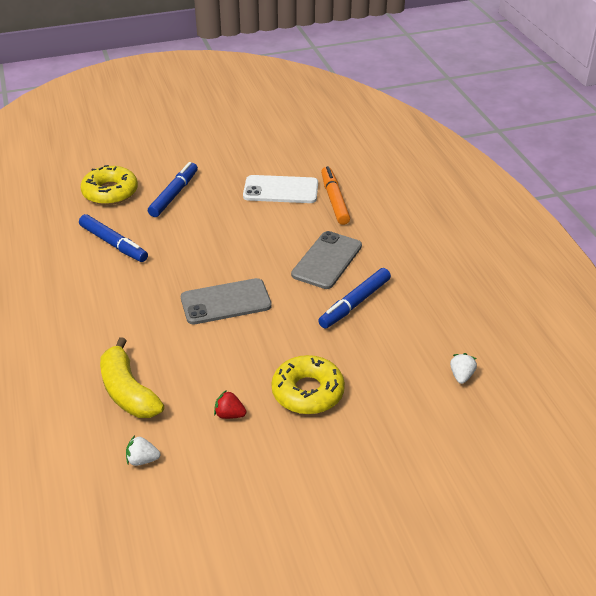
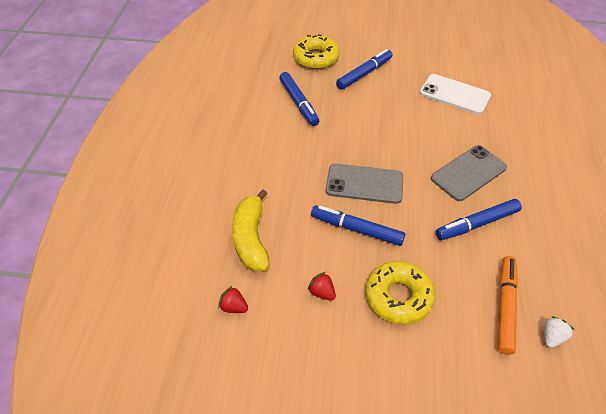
camera: 25 degrees right, 10 degrees up
(142, 460) = (234, 307): white strawberry -> red strawberry
(238, 346) = (357, 229): none -> blue marker
(334, 200) = (498, 117): orange marker -> orange marker (505, 307)

